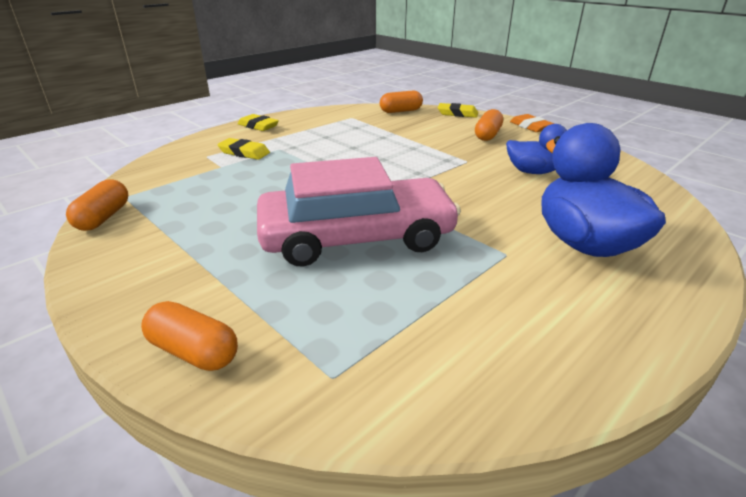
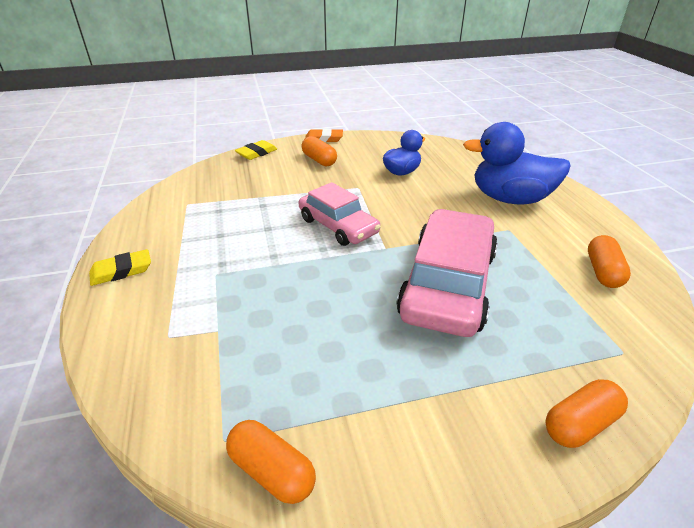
camera: 60 degrees left, 5 degrees up
(244, 152) = (195, 302): yellow eraser -> none
(390, 169) = (338, 226): none -> pink car
(401, 111) = (210, 174): orange capsule -> orange capsule (603, 272)

